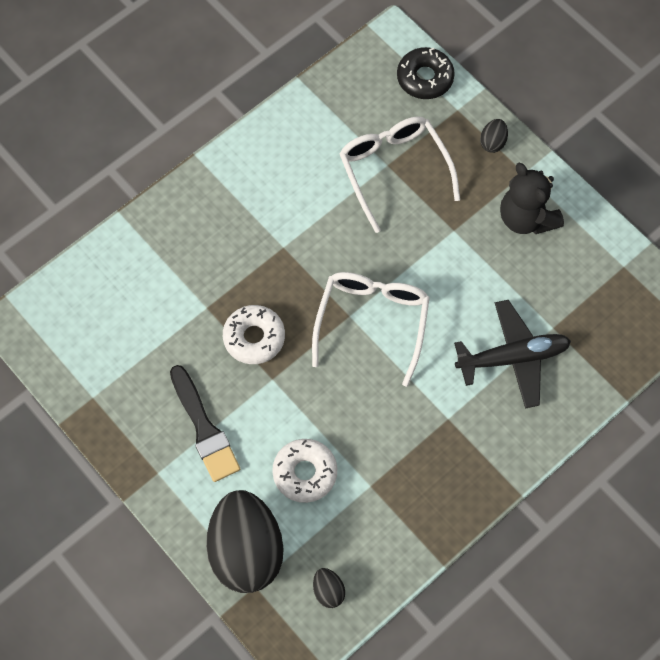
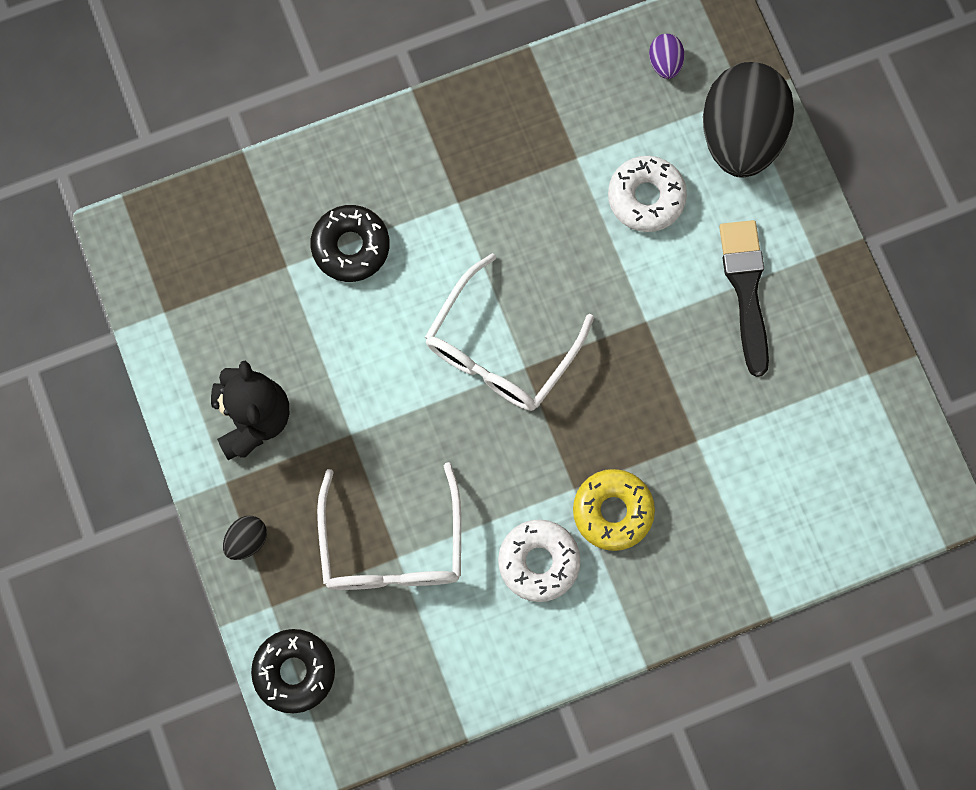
camera: 160 degrees left, 10 degrees up
(251, 241) = (612, 511): none -> yellow donut
(254, 338) = (651, 380): white donut -> white donut (538, 562)
(328, 591) = (665, 63): black egg -> purple egg
(513, 357) = (351, 246): black plane -> black donut

